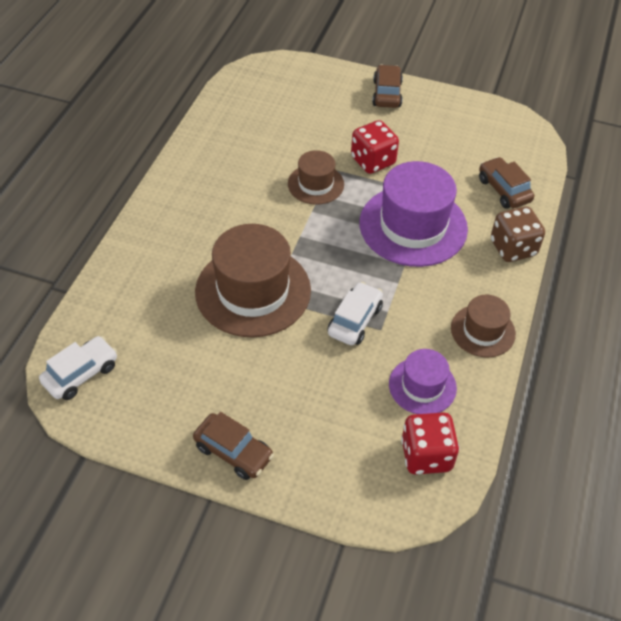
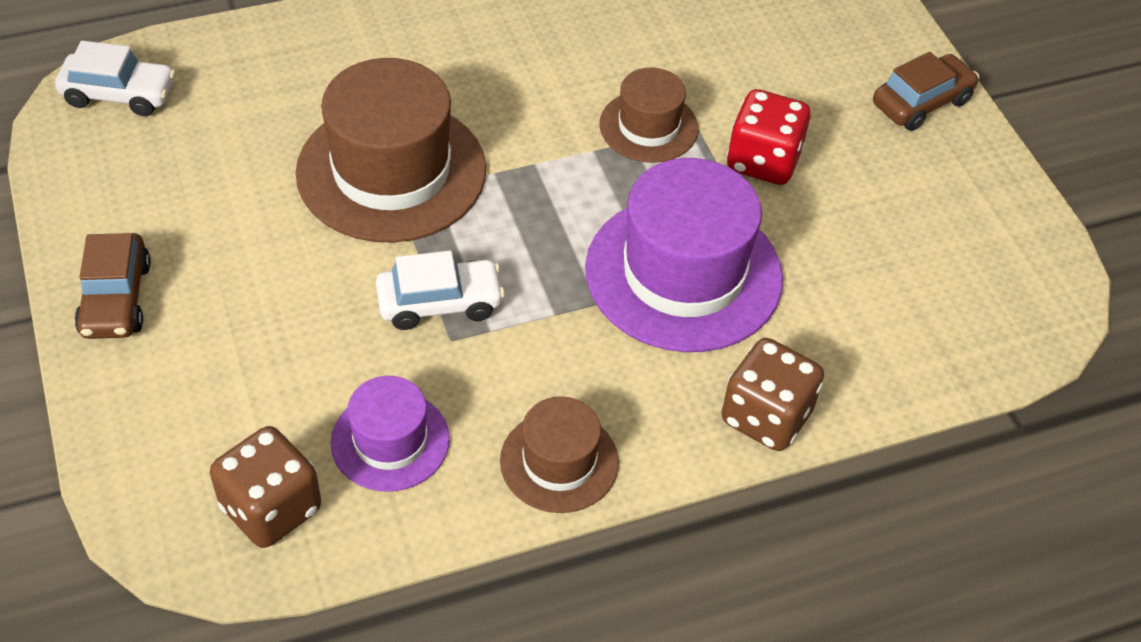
camera: 50 degrees right, 0 degrees up
(426, 455) = (271, 508): red dice -> brown dice
(503, 190) = (879, 344): brown car -> none

